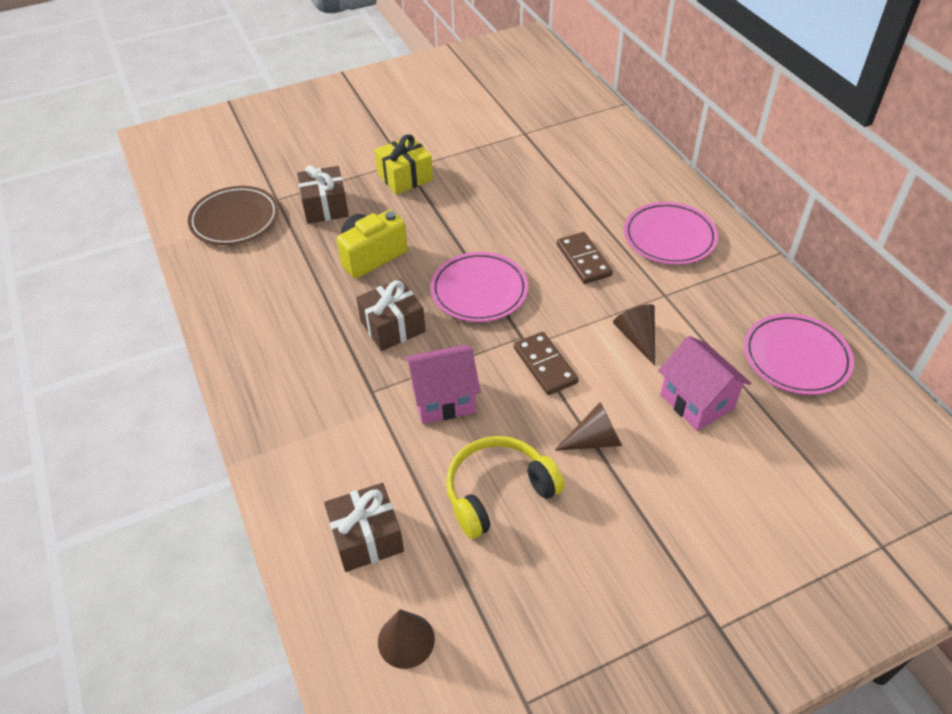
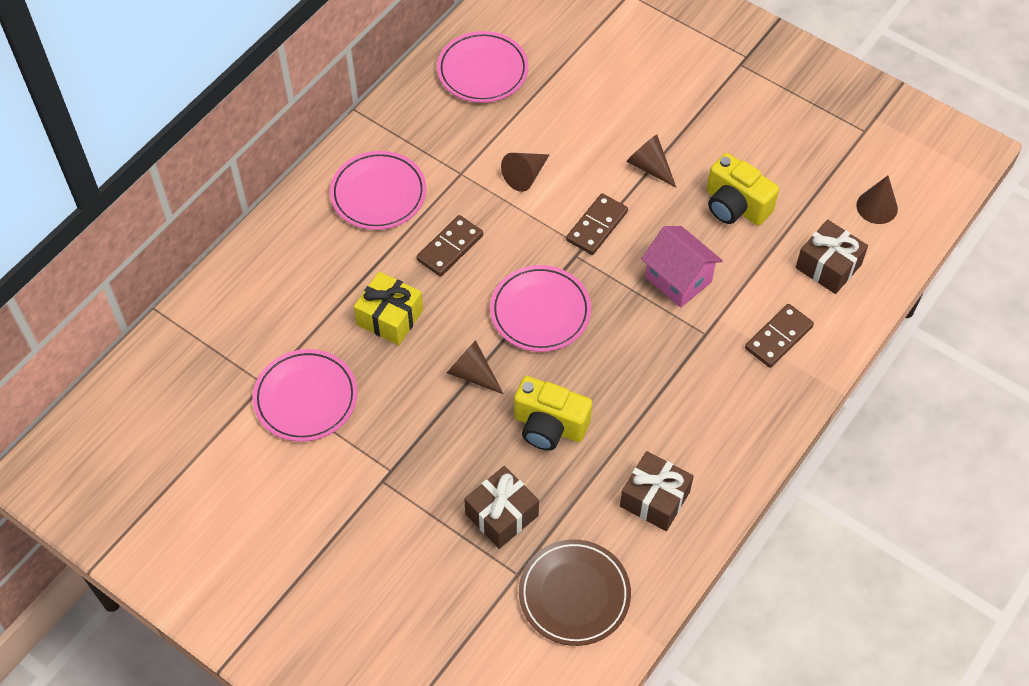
camera: 120 degrees left, 10 degrees up
(324, 446) = (778, 337): none -> brown domino
(392, 326) = (626, 357): brown gift -> brown gift (654, 499)
(405, 177) = (408, 464): yellow gift -> yellow gift (390, 317)
(452, 231) = (472, 373): none -> brown cone
(497, 147) = (306, 398): none -> pink plate
(498, 492) = (735, 206): yellow headphones -> yellow camera
(697, 401) = (569, 118): pink house -> none

